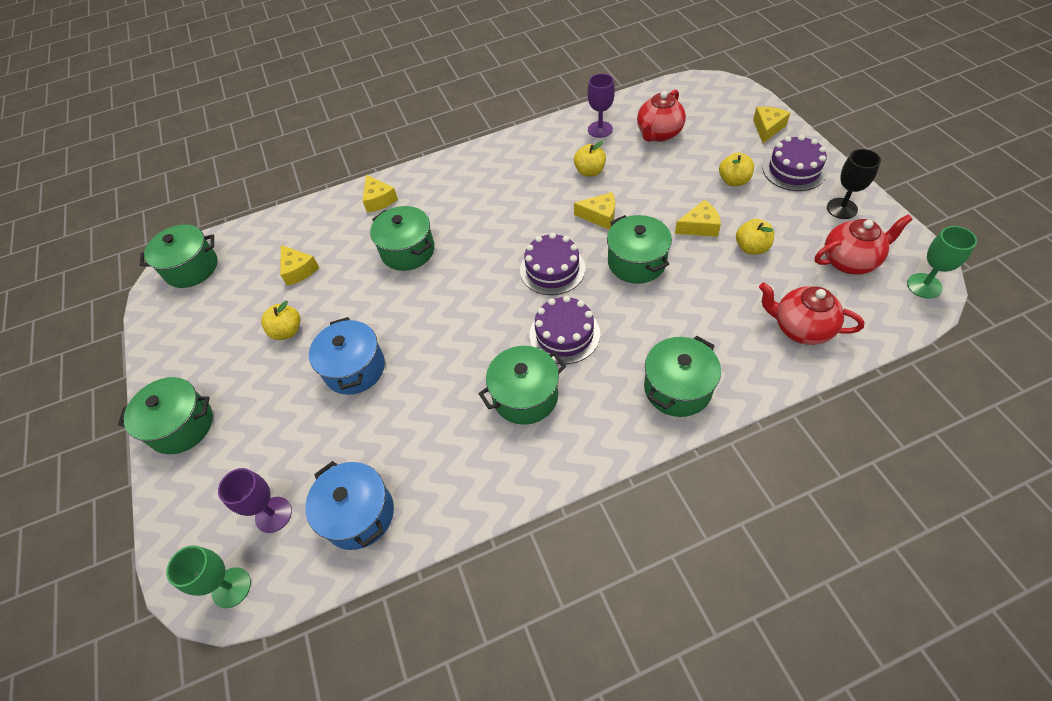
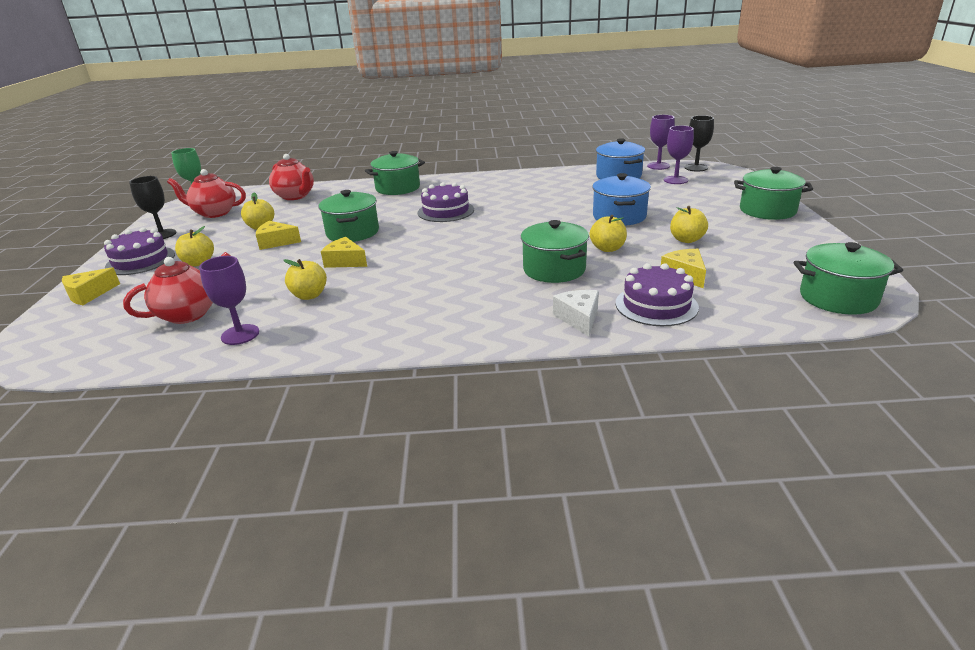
camera: 165 degrees left, 25 degrees down
(231, 587) = (696, 168): green goblet -> black goblet
(292, 584) = (658, 166): none -> purple goblet
(364, 296) = (607, 248): none -> yellow apple
(379, 200) = (579, 318): yellow cheese -> white cheese
(525, 396) = (494, 195): green pot -> none
(552, 269) = (423, 239): purple cake -> purple cake (656, 305)

